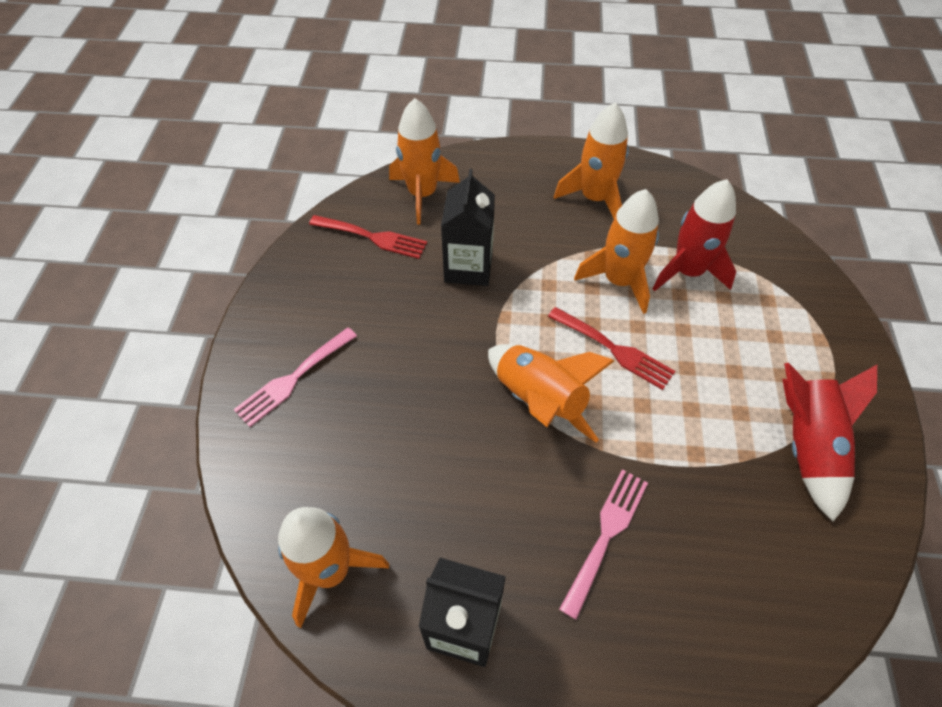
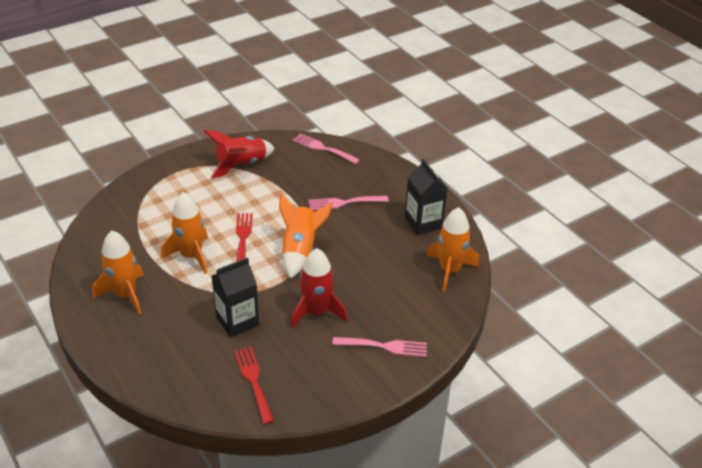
camera: 130 degrees left, 15 degrees down
(422, 194) = (191, 381): orange rocket -> none
(687, 272) = (160, 233): red rocket -> red rocket (317, 312)
(797, 615) = (323, 148): none -> pink fork

